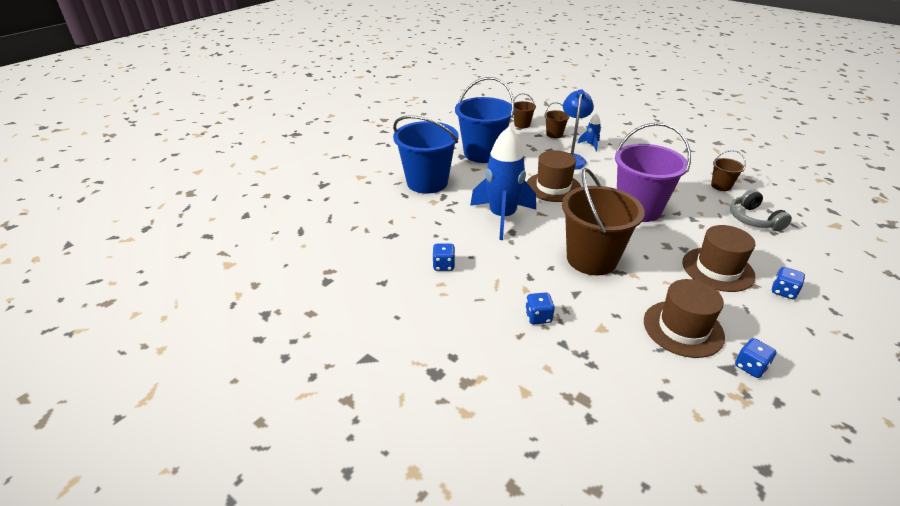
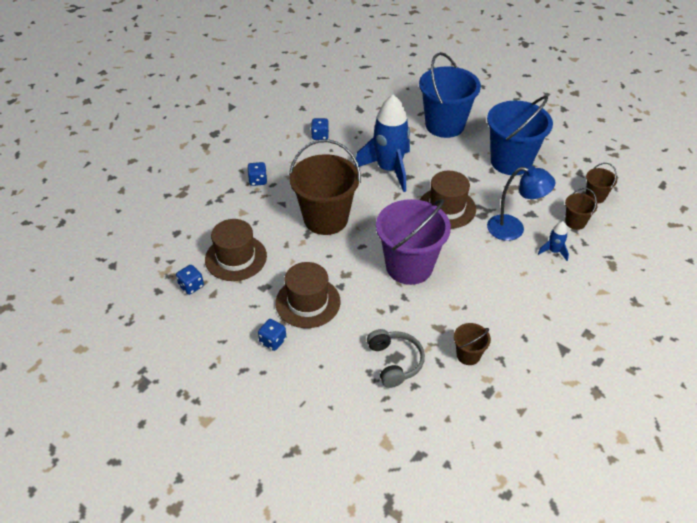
camera: 90 degrees right, 10 degrees up
(753, 219) = (395, 362): grey headphones -> grey headphones turned 90 degrees clockwise

